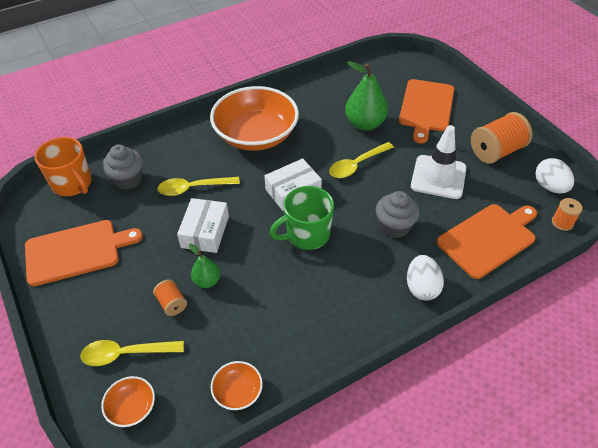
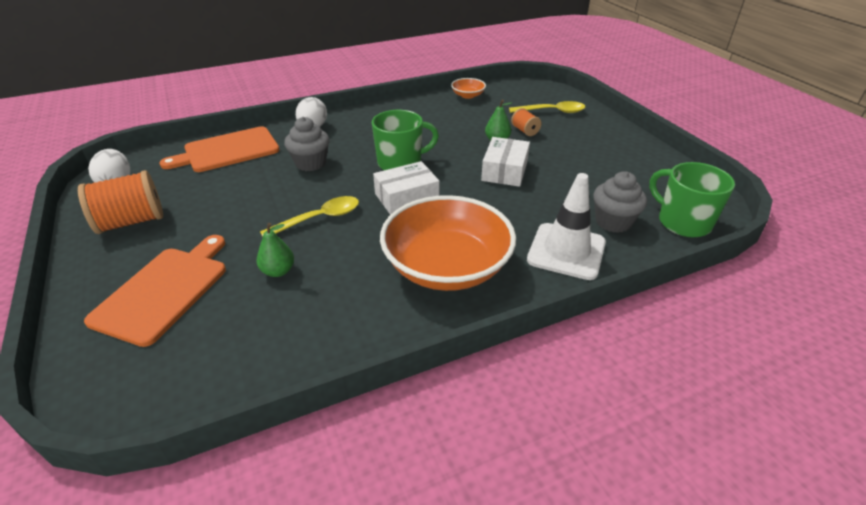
camera: 175 degrees left, 10 degrees down
(72, 184) = (683, 222): orange mug -> green mug
(76, 251) = (631, 164): orange cutting board -> none
(132, 407) = (538, 94): orange bowl -> none
(193, 188) = (526, 208): yellow spoon -> none
(365, 124) = (278, 271): green pear -> green pear, size x0.56
(438, 177) = (230, 200): white traffic cone -> white traffic cone (566, 251)
(562, 222) = (144, 156): orange spool -> none

